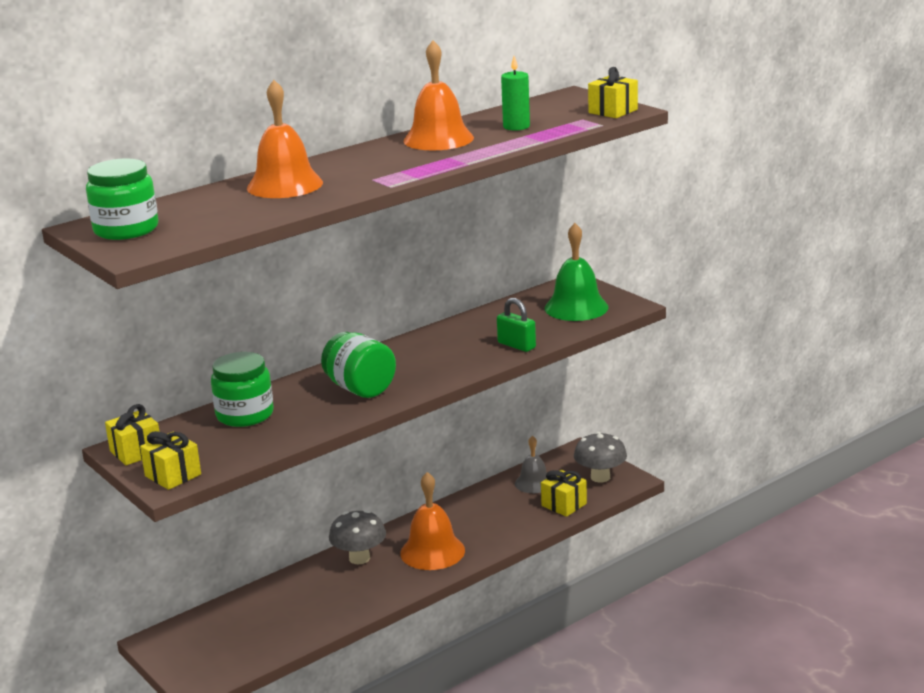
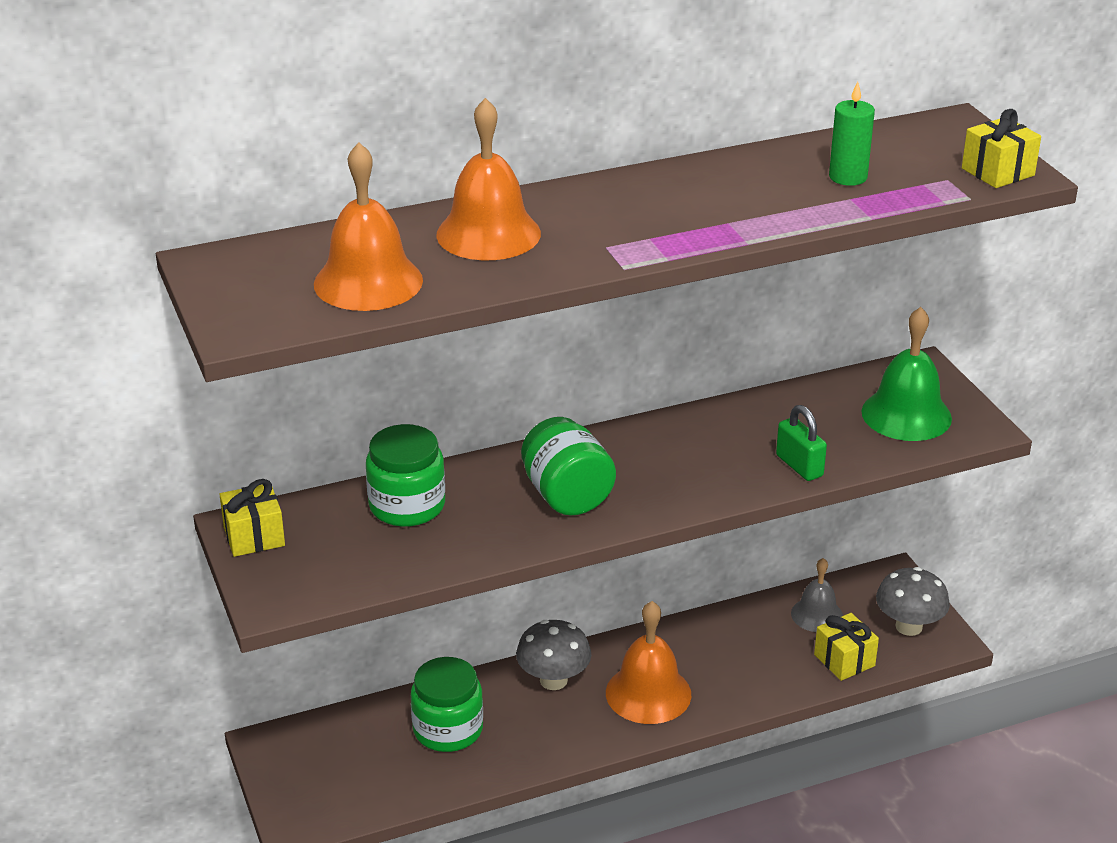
camera: 15 degrees right, 10 degrees up
(126, 229) = (254, 279): green jar -> green jar (448, 729)
(173, 475) = (283, 588): yellow gift -> none
(438, 139) = (730, 181): orange bell -> orange bell (368, 282)

